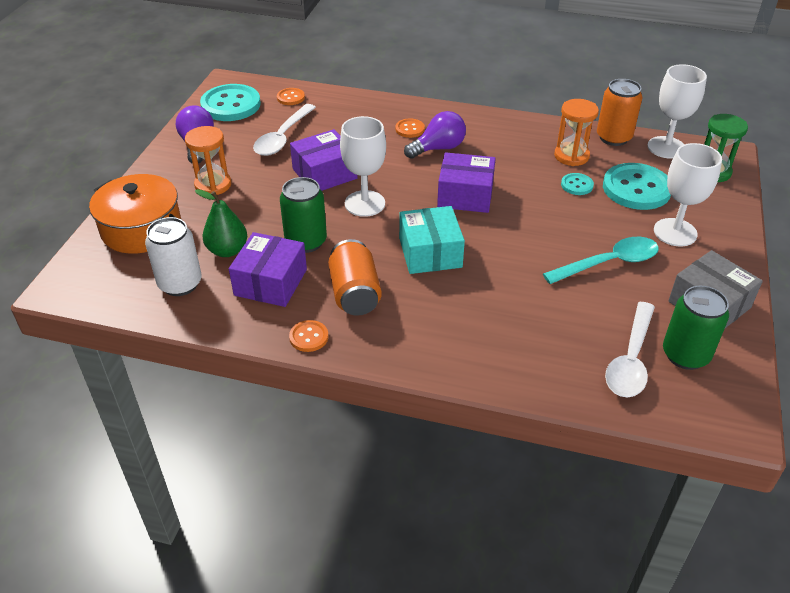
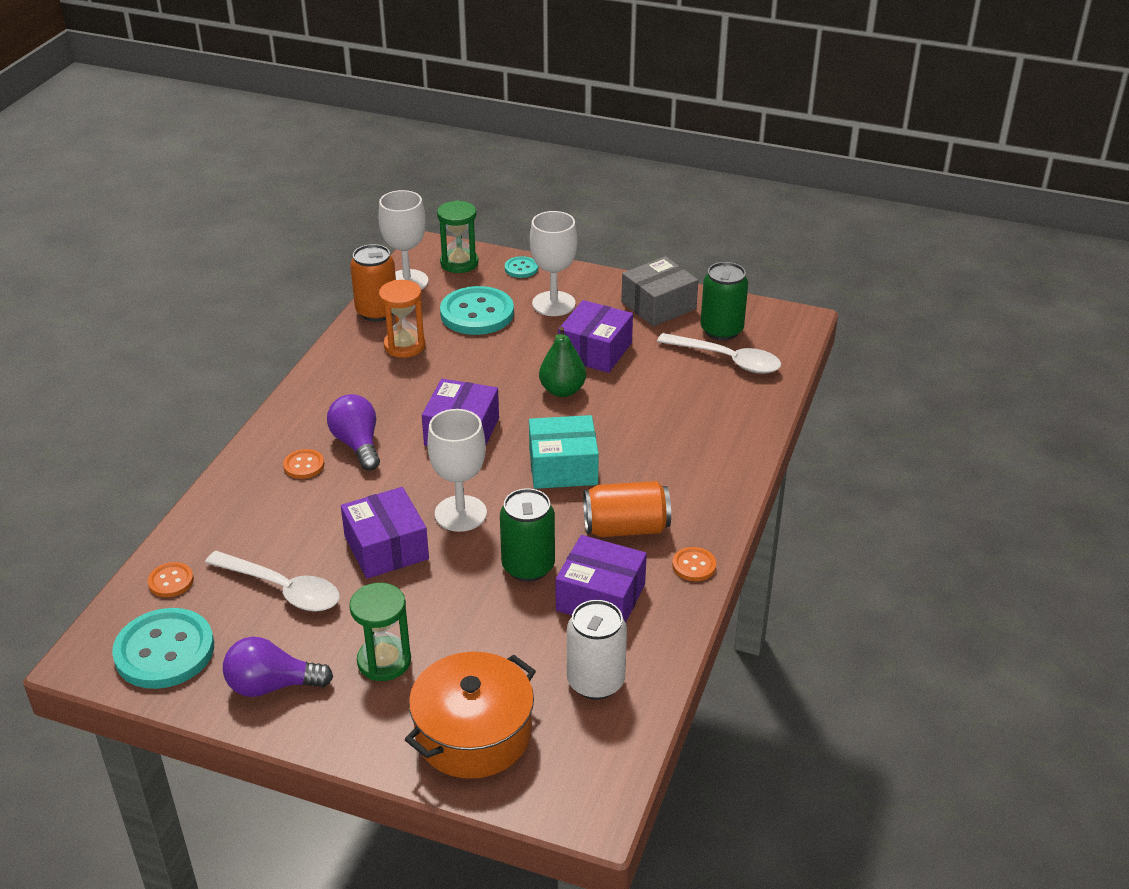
camera: 85 degrees left, 5 degrees down
(213, 185) = (384, 661): orange hourglass -> green hourglass
(227, 250) = (535, 639): green pear -> green pear (562, 390)
(577, 185) = (461, 350): turquoise button -> turquoise button (521, 268)
(608, 263) = (595, 351): turquoise spoon -> purple box

